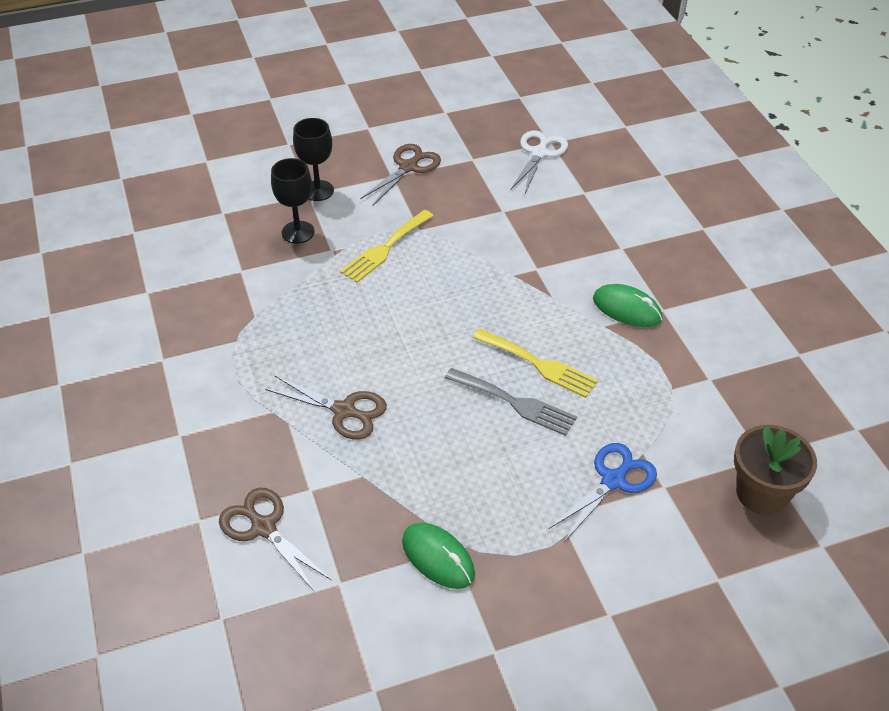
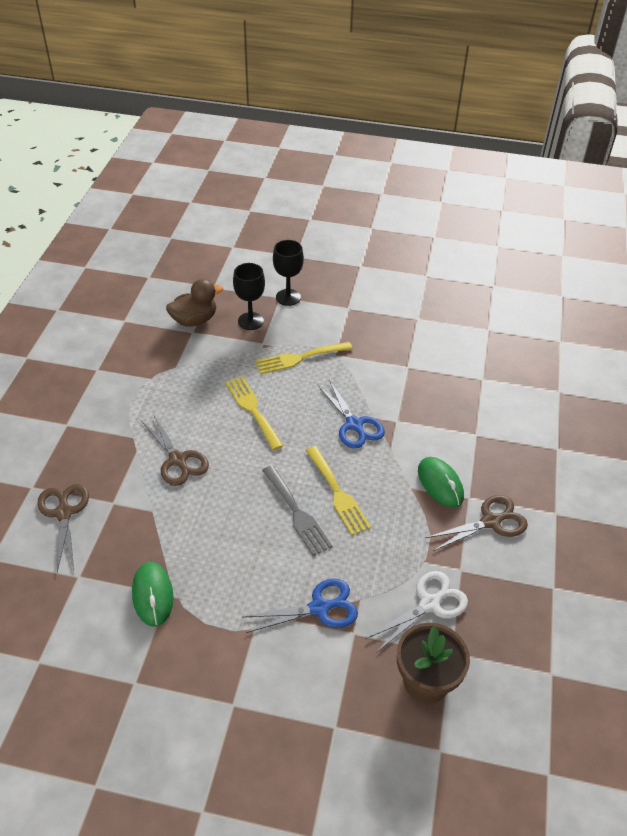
camera: 30 degrees right, 0 degrees up
(232, 257) = (194, 320): none -> brown duck
(380, 322) = (252, 409): none -> yellow fork
(408, 167) = (364, 306): brown scissors -> brown scissors (491, 522)
(498, 290) = (354, 424): none -> blue scissors
(539, 153) = (472, 335): white scissors -> white scissors (429, 604)

